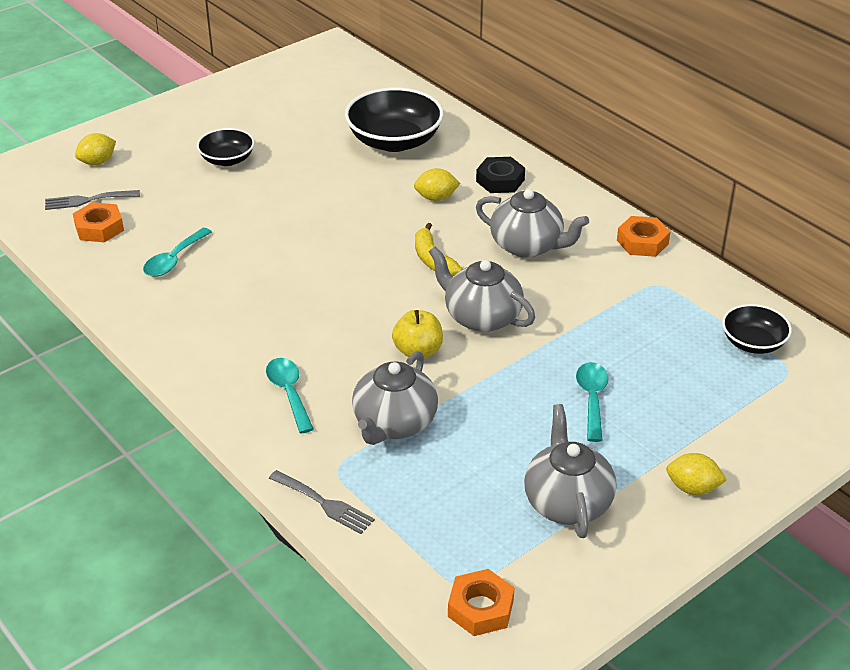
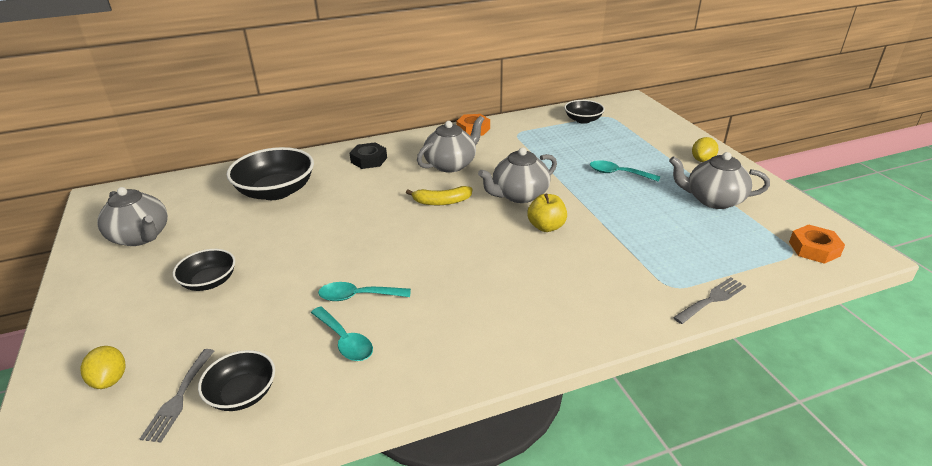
camera: 70 degrees left, 5 degrees down
(99, 228) = (242, 394): orange nut -> black bowl
(289, 393) = (575, 297): turquoise spoon -> turquoise spoon (358, 296)
(394, 424) = (625, 251): grey teapot -> grey teapot (141, 236)
(436, 198) = (367, 187): yellow lemon -> none

